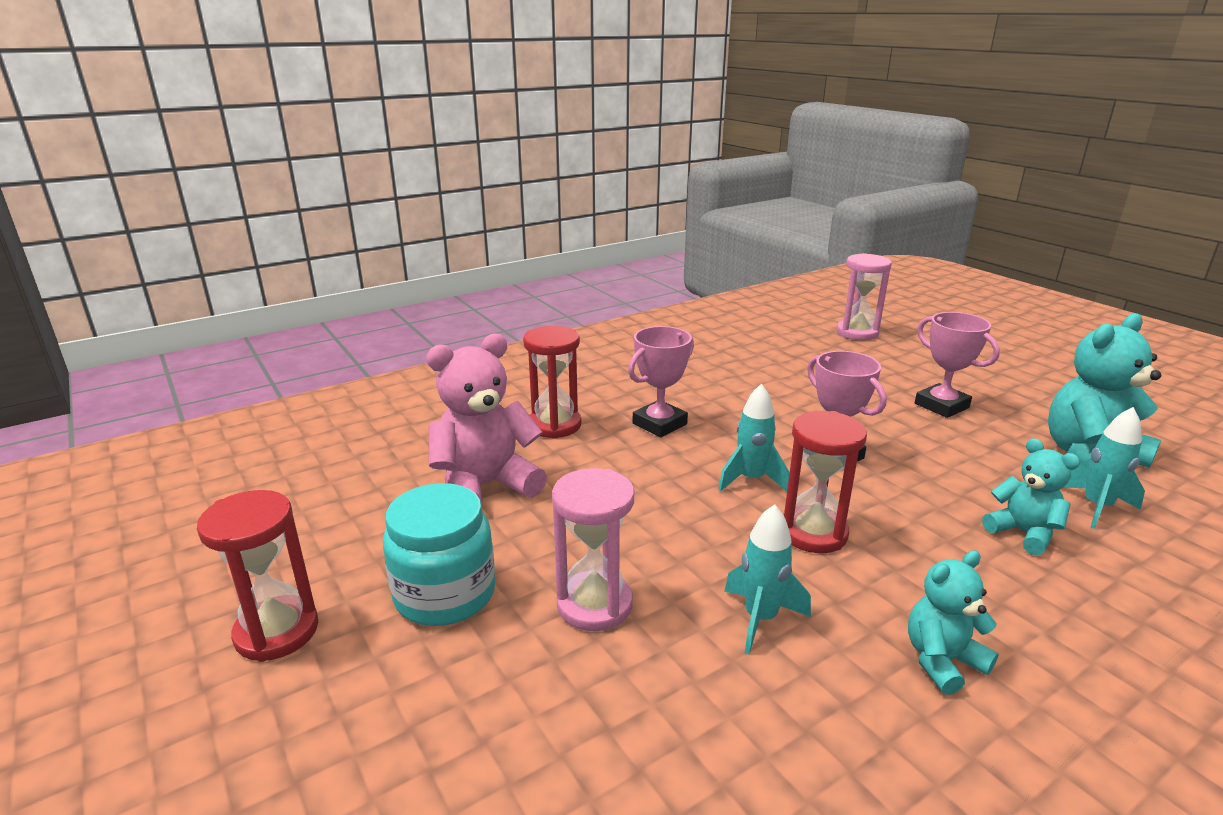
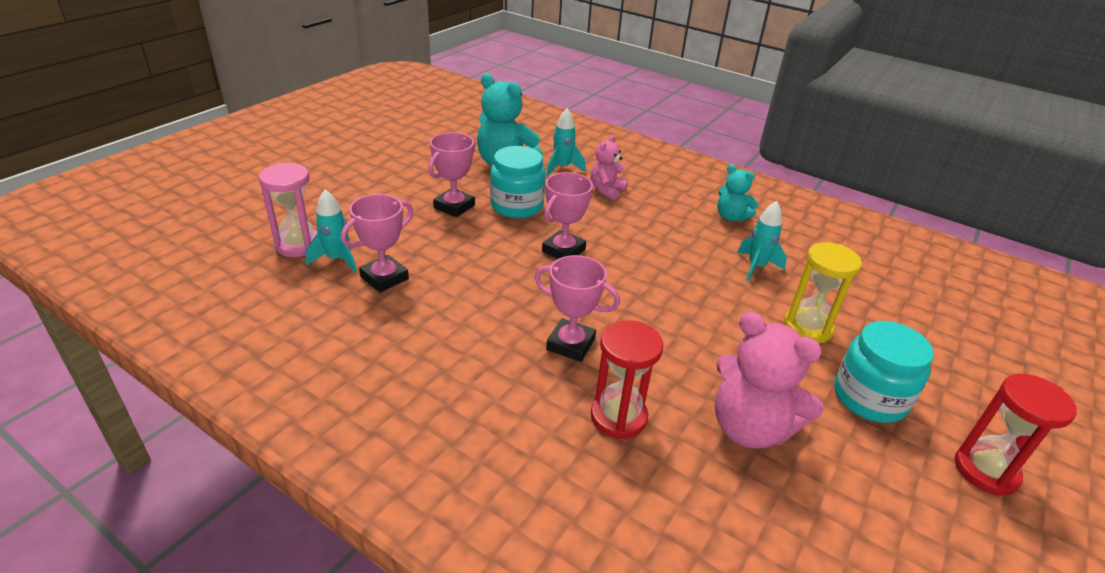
camera: 115 degrees left, 10 degrees up
(594, 605) = (807, 327): pink hourglass -> yellow hourglass
(751, 480) = (624, 283): turquoise rocket -> turquoise rocket (337, 259)
(796, 359) = (384, 278): none -> pink trophy
(813, 533) = (665, 254): red hourglass -> none
(950, 445) = (517, 206): none -> turquoise jar
(1023, 533) = (606, 190): turquoise teddy bear -> pink teddy bear

